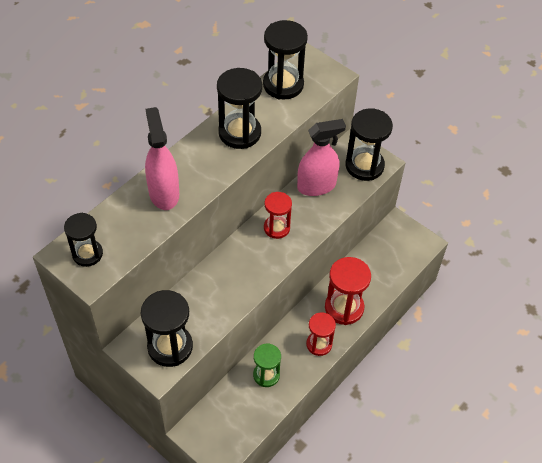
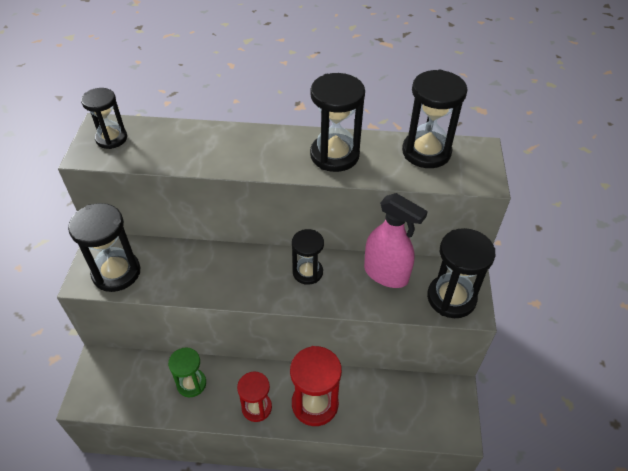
camera: 55 degrees right, 5 degrees down
(164, 193) = (216, 146): pink spray bottle -> none
(276, 228) = (307, 272): red hourglass -> black hourglass

